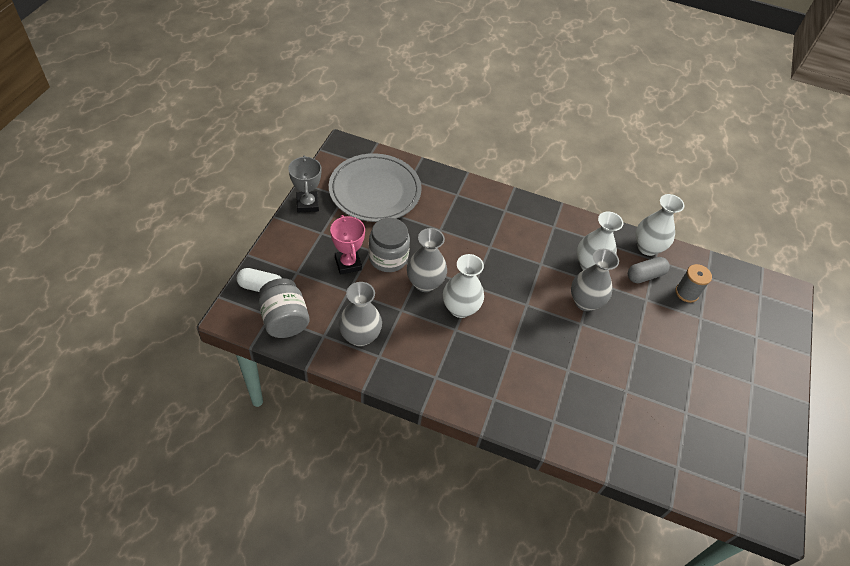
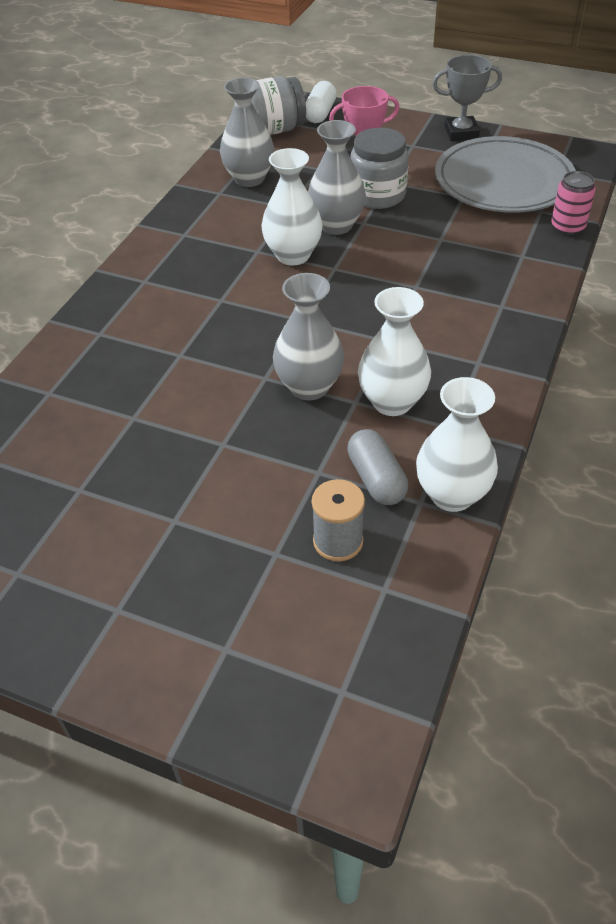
camera: 100 degrees right, 5 degrees down
(427, 170) = (567, 227): none -> pink can

